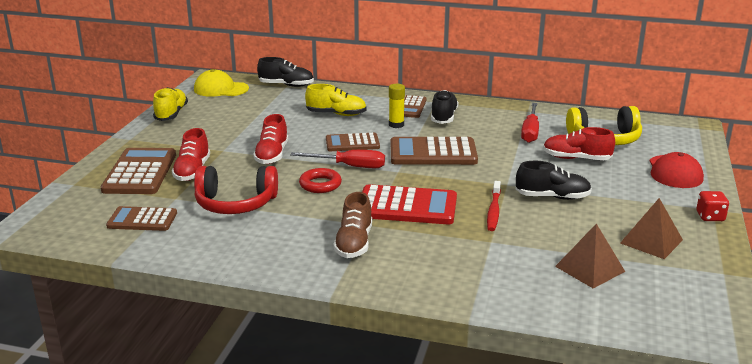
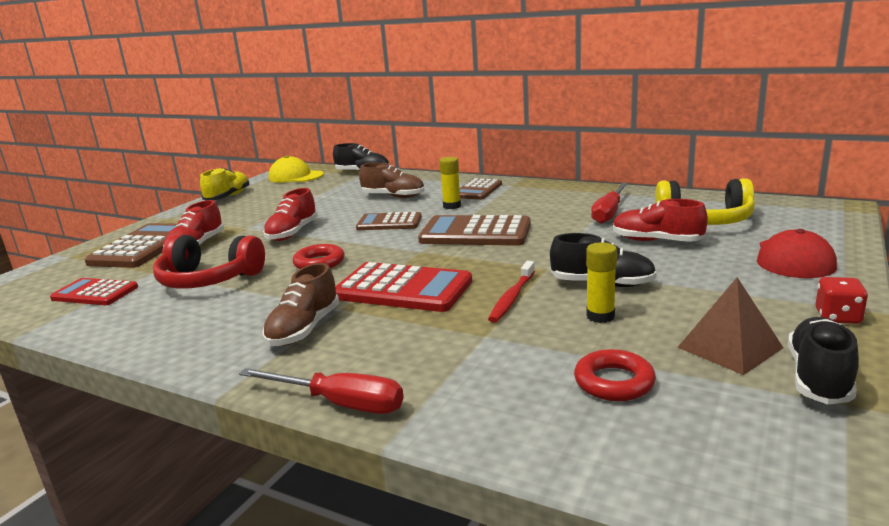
camera: 15 degrees right, 5 degrees down
(142, 220) = (95, 293): brown calculator -> red calculator
(336, 114) = (393, 196): yellow shoe -> brown shoe
(349, 166) = (368, 245): red screwdriver -> red screwdriver (340, 404)
(443, 117) = (511, 199): black shoe -> black shoe (819, 377)
(562, 223) = (600, 316): none -> yellow glue stick
(590, 268) = (614, 382): brown pyramid -> red ring

